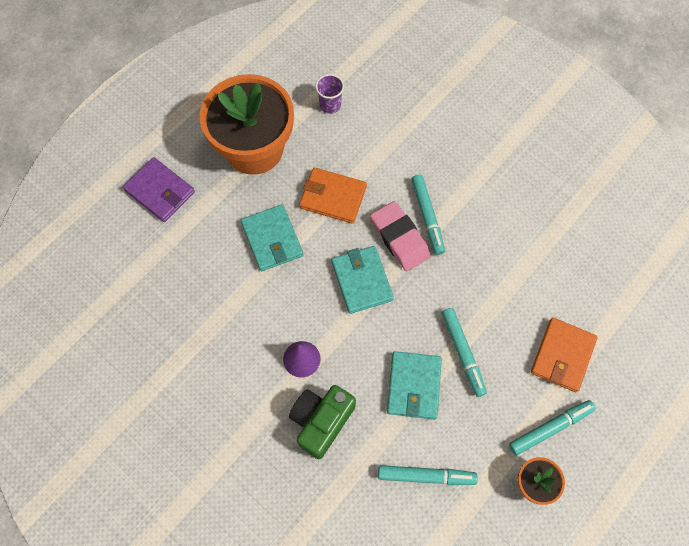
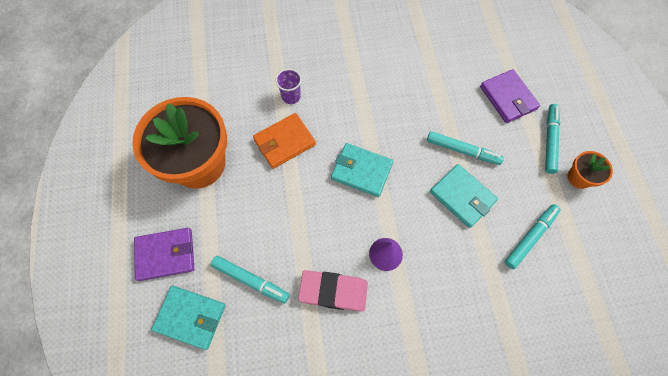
camera: 50 degrees left, 0 degrees up
(272, 239) = (279, 205): turquoise wallet -> turquoise wallet (190, 317)
(321, 421) = (442, 276): green camera -> none
(330, 105) = (215, 92): purple cup -> purple cup (291, 96)
(400, 238) = (352, 125): pink eraser -> pink eraser (333, 291)
(427, 217) = (351, 98): turquoise marker -> turquoise marker (251, 280)
(562, 355) = (508, 98): orange wallet -> purple wallet

